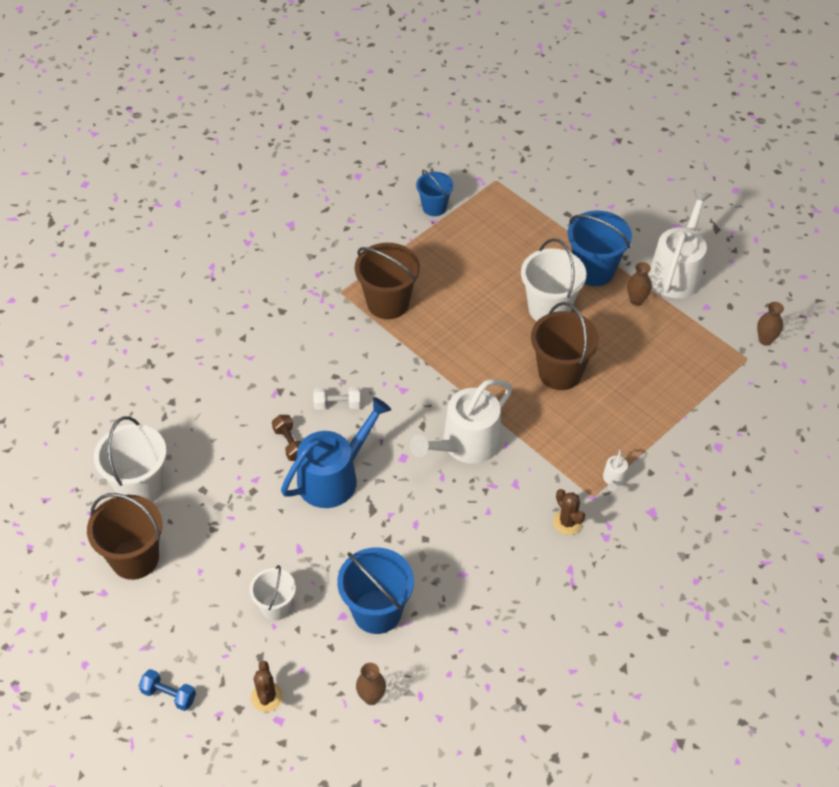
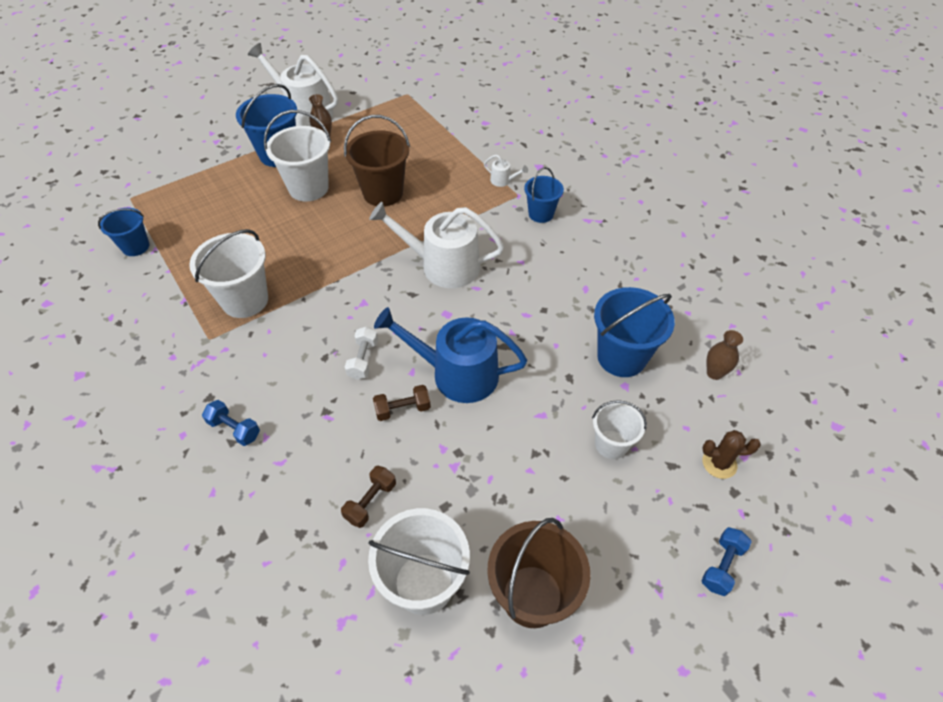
camera: 80 degrees left, 0 degrees up
(202, 439) = (370, 501): none -> brown dumbbell
(255, 336) = (234, 429): none -> blue dumbbell
(334, 477) = (457, 374): blue watering can -> blue watering can turned 45 degrees counterclockwise
(388, 303) = (245, 300): brown bucket -> white bucket
(466, 444) = (443, 266): white watering can -> white watering can turned 135 degrees clockwise
(567, 522) = (541, 214): brown cactus -> blue bucket
(765, 340) = (393, 82): brown vase -> none

